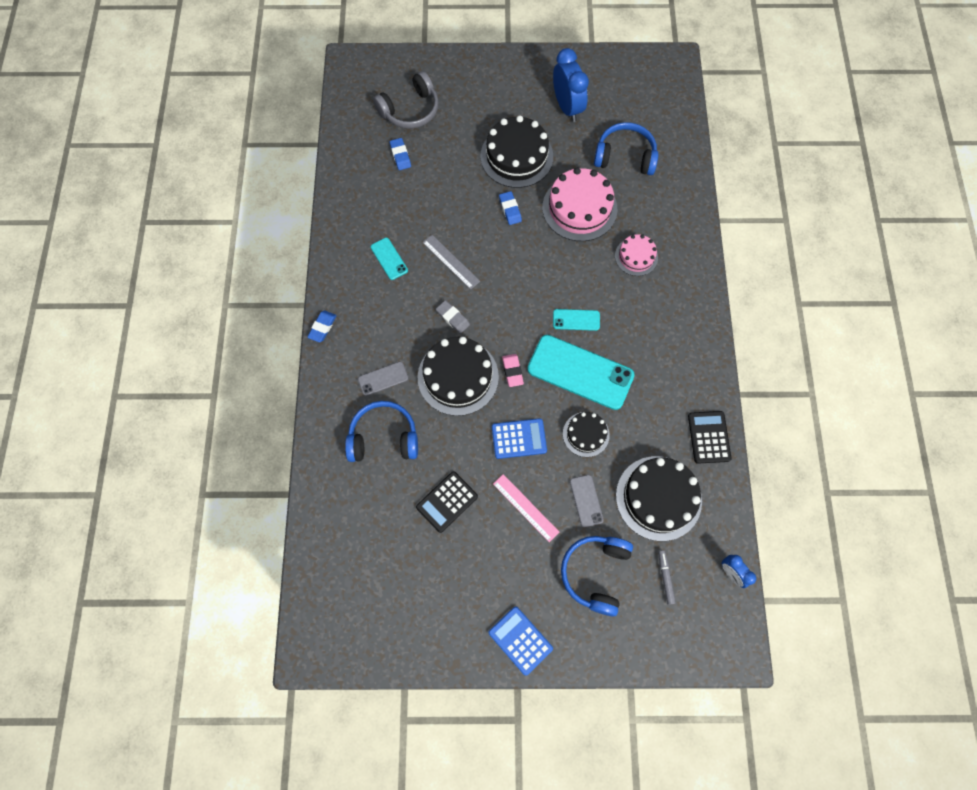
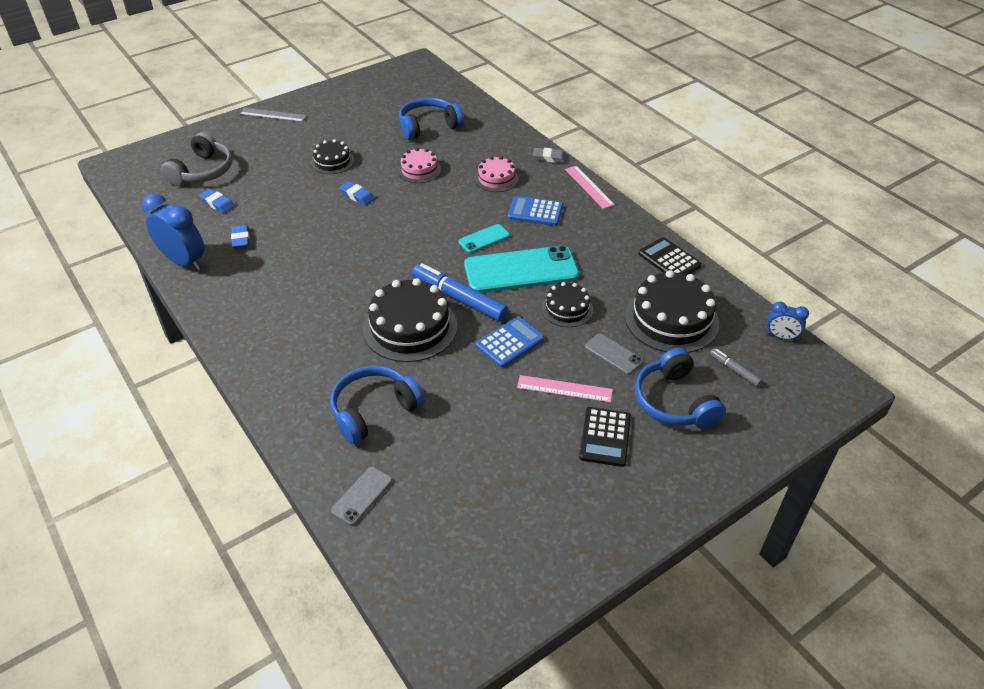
camera: 35 degrees left, 25 degrees down
(322, 327) = (233, 357): blue eraser -> blue eraser (241, 239)
(383, 378) = (334, 365): grey phone -> grey phone (362, 496)
(389, 259) = (265, 276): turquoise phone -> none
(447, 502) = (484, 426): black calculator -> black calculator (605, 437)
(451, 261) = (331, 251): grey ruler -> grey ruler (273, 115)
(453, 318) = (367, 289): grey eraser -> grey eraser (549, 158)
(512, 371) = (459, 298): pink eraser -> blue marker
(516, 156) = (332, 161): black cake -> black cake, size x0.56
(520, 640) = (659, 495): blue calculator -> blue calculator (535, 211)
(567, 107) = (351, 117): blue clock -> blue clock (184, 261)
(579, 208) = (419, 170): pink cake -> pink cake, size x0.56
(708, 313) = (589, 187): none -> pink ruler

